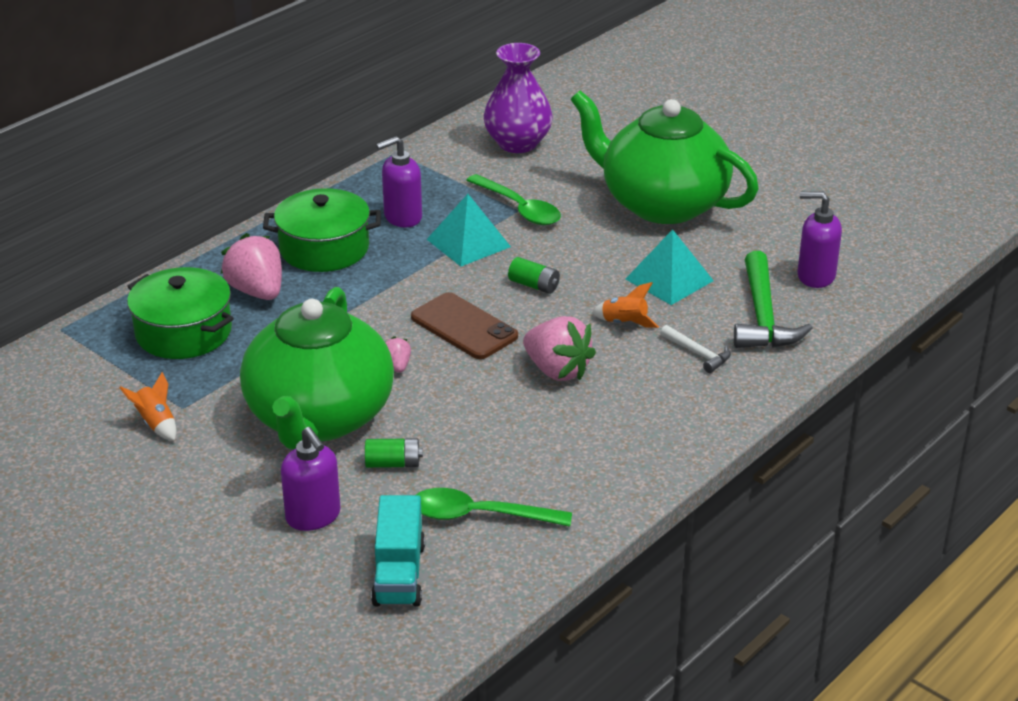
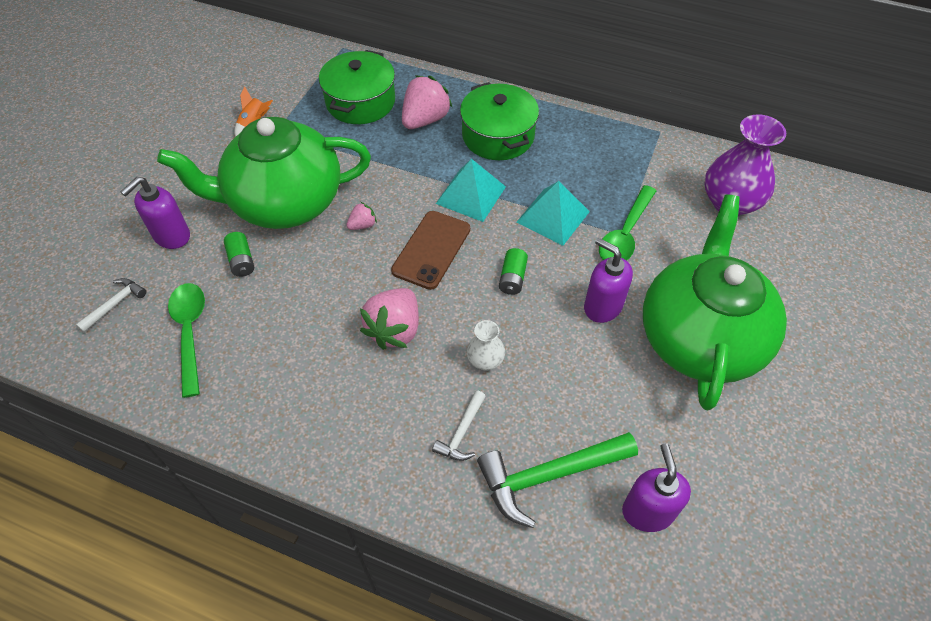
camera: 70 degrees right, 20 degrees up
(399, 574) = (115, 304): turquoise truck -> white hammer
(402, 217) = (566, 165): purple soap dispenser -> purple soap dispenser (602, 306)
(624, 323) = (485, 360): orange rocket -> white vase
(669, 280) = (572, 377): turquoise pyramid -> turquoise pyramid (471, 195)

